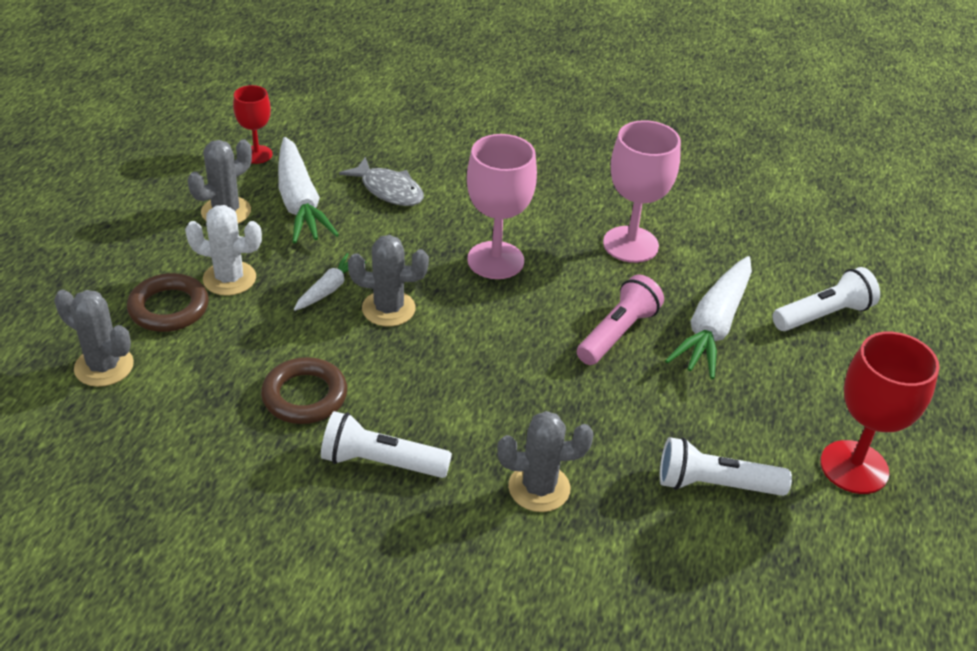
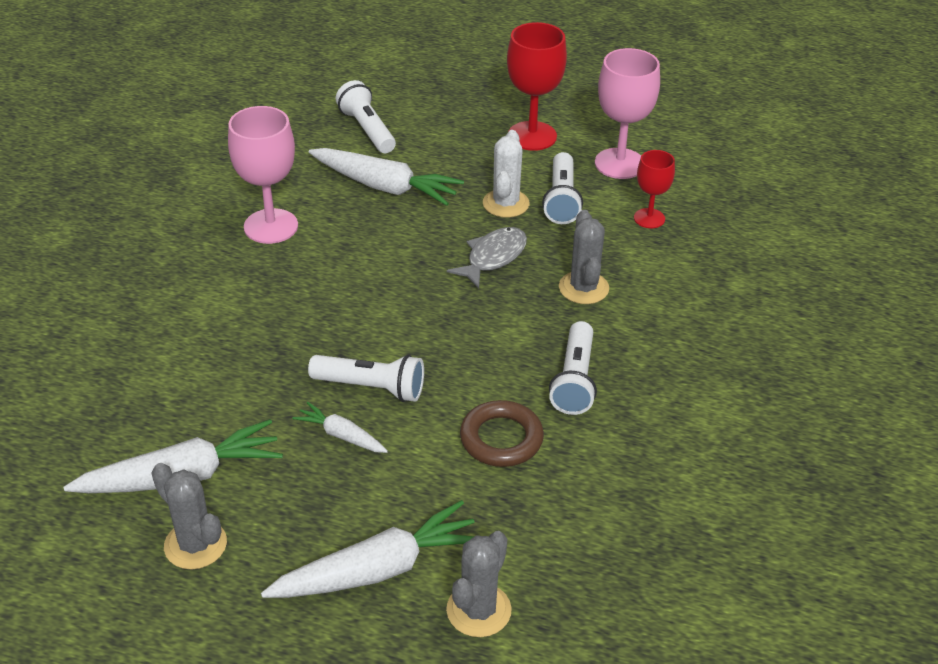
camera: 90 degrees left, 0 degrees up
(169, 308) = (378, 569): brown ring -> white carrot
(229, 278) = (325, 522): white cactus -> white cactus (506, 203)
(257, 154) = (71, 531): red goblet -> red goblet (649, 218)
(388, 190) = (164, 400): grey fish -> grey fish (493, 257)
(388, 309) = (371, 388): grey cactus -> white flashlight
(495, 260) = (294, 314): pink goblet -> pink goblet (619, 164)
(617, 333) = (397, 240): pink flashlight -> none

